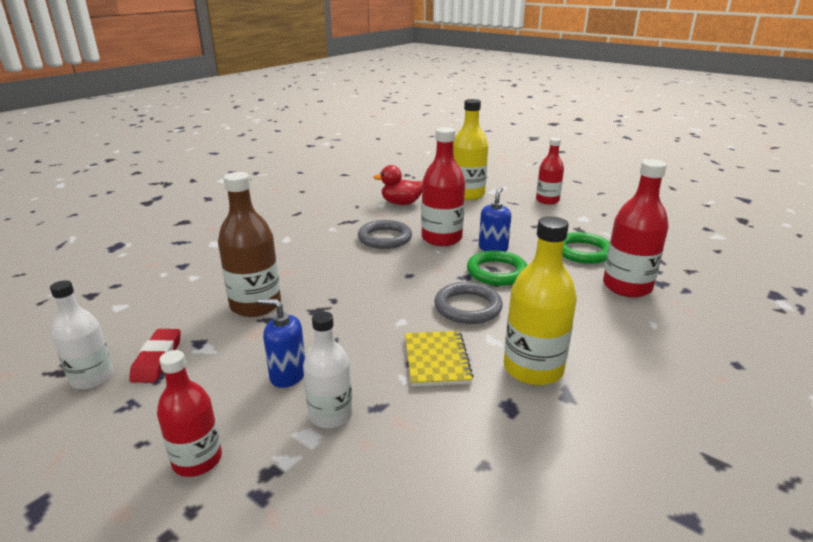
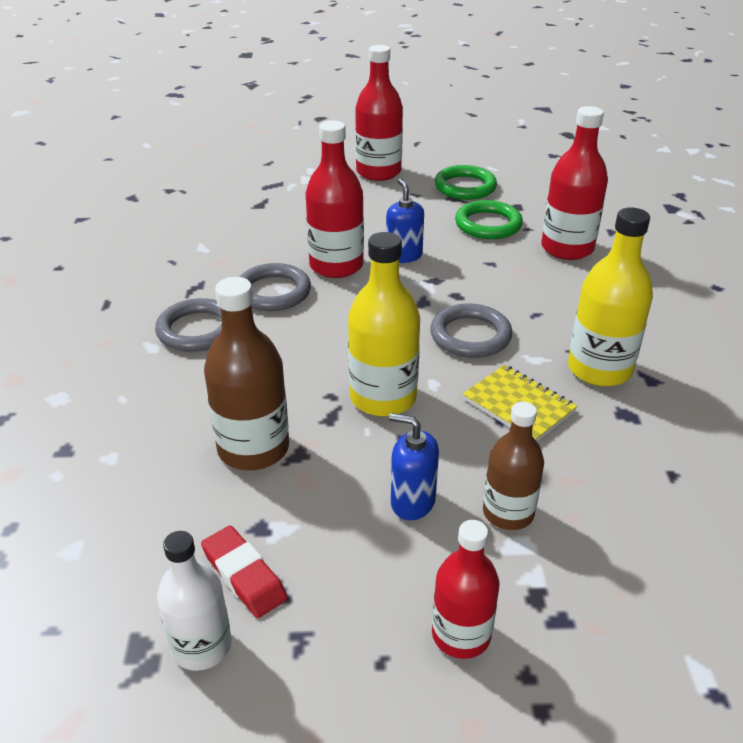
camera: 40 degrees left, 10 degrees up
(288, 375) = (412, 502): blue soap dispenser -> blue soap dispenser turned 45 degrees clockwise
(318, 240) = (197, 330): none -> grey ring
(330, 415) = (508, 513): white bottle -> brown bottle
(401, 203) = (223, 236): red duck -> none
(467, 195) = (284, 195): yellow bottle -> yellow bottle (383, 397)
(497, 272) = (444, 283): green ring -> green ring (465, 187)
(547, 200) = (378, 172): red bottle -> red bottle, size x1.52

